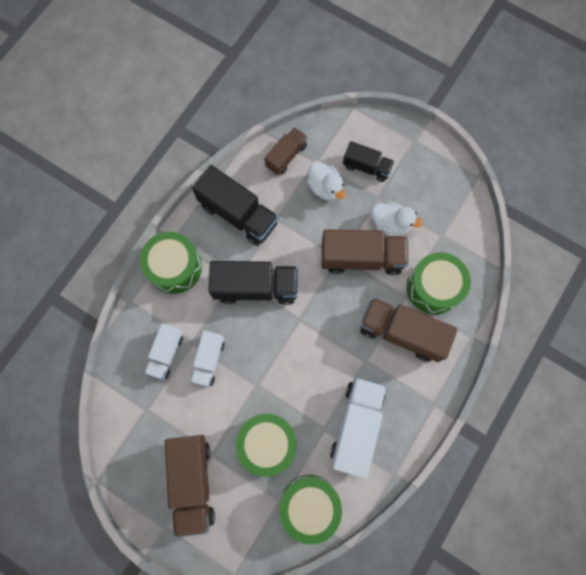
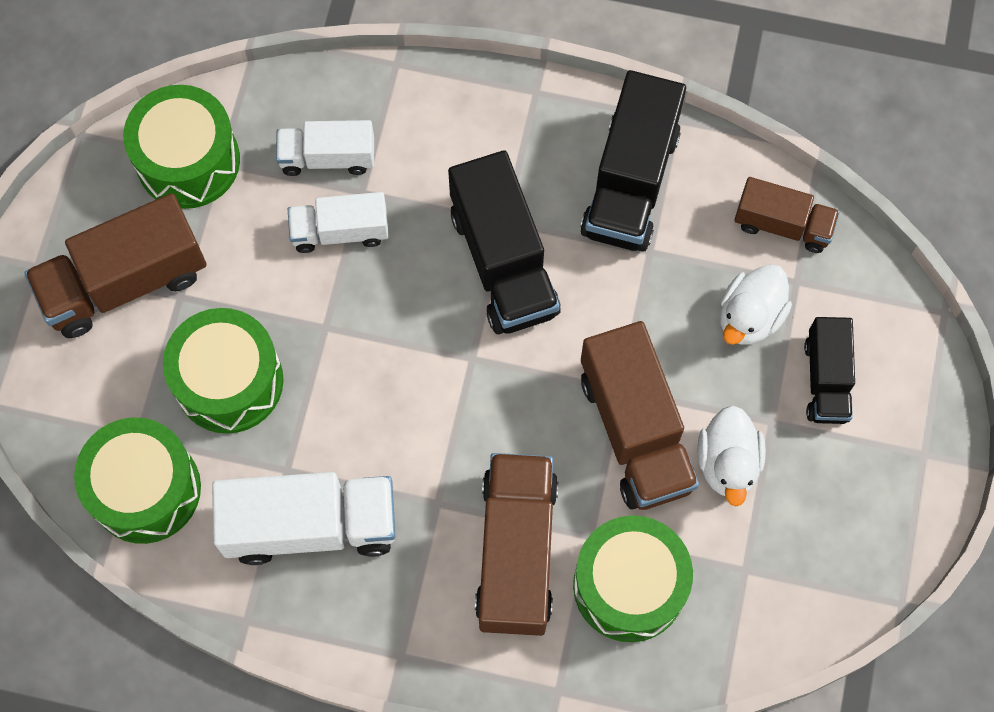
camera: 70 degrees right, 5 degrees down
(175, 267) = (486, 113): green drum -> green drum (188, 161)

